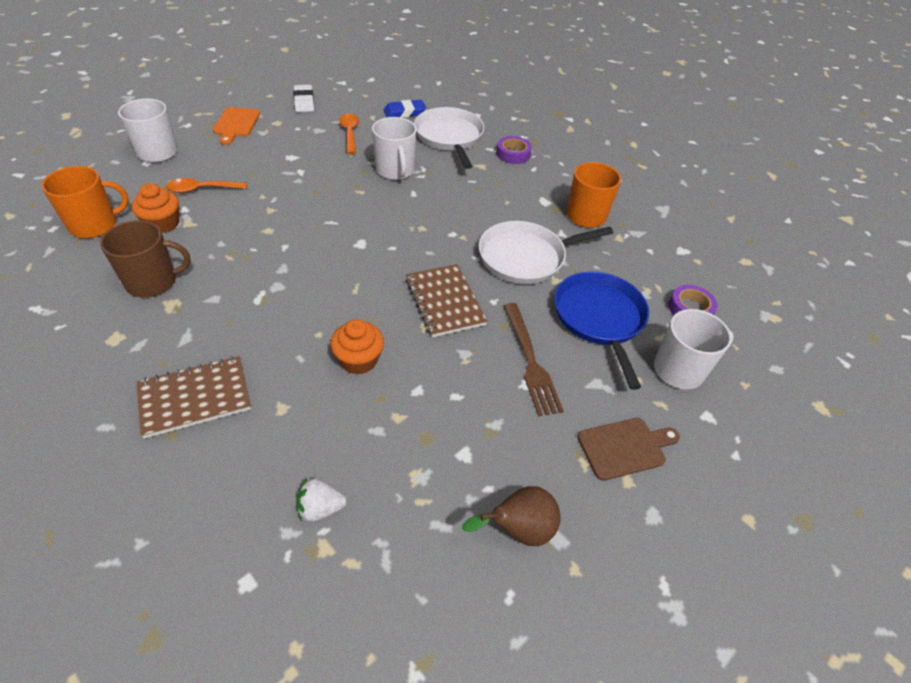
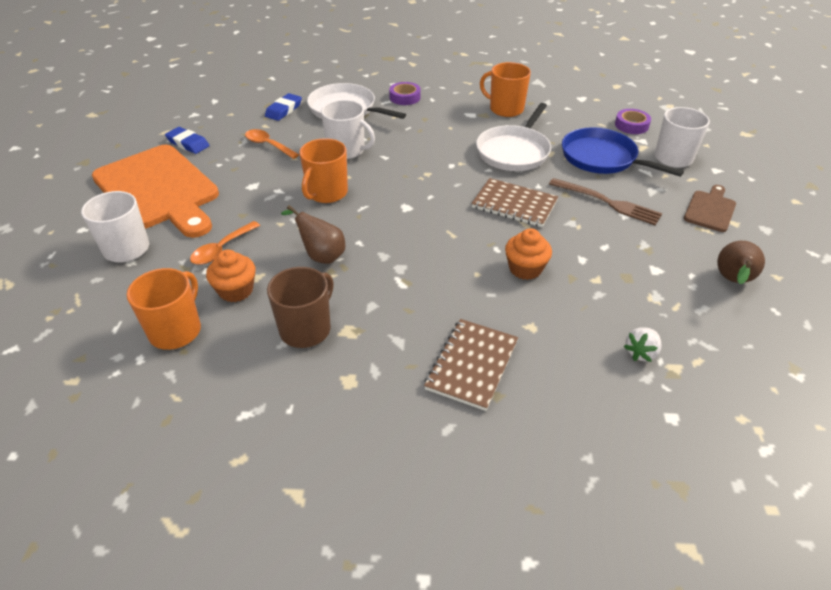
camera: 40 degrees left, 5 degrees down
(236, 124) = (158, 190): orange cutting board -> orange cutting board, size x2.23
(246, 238) = (321, 256): none -> brown pear
(304, 101) = (188, 143): white eraser -> blue eraser
(326, 194) = (327, 193): none -> orange mug

